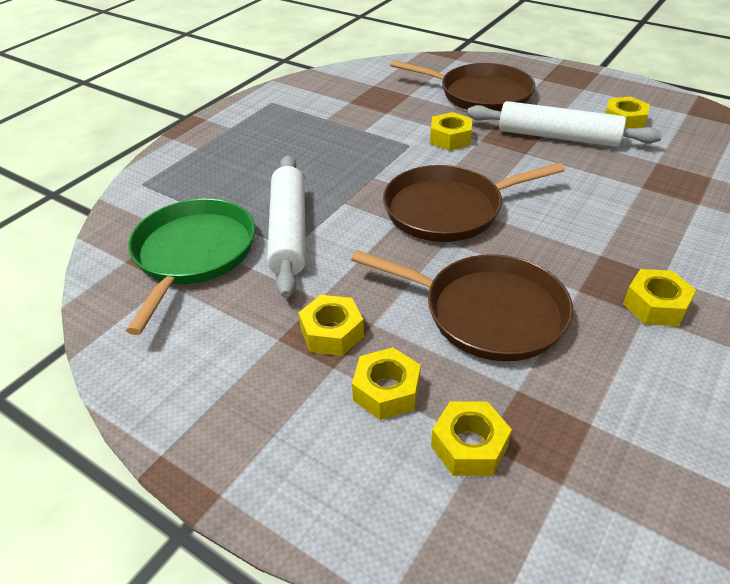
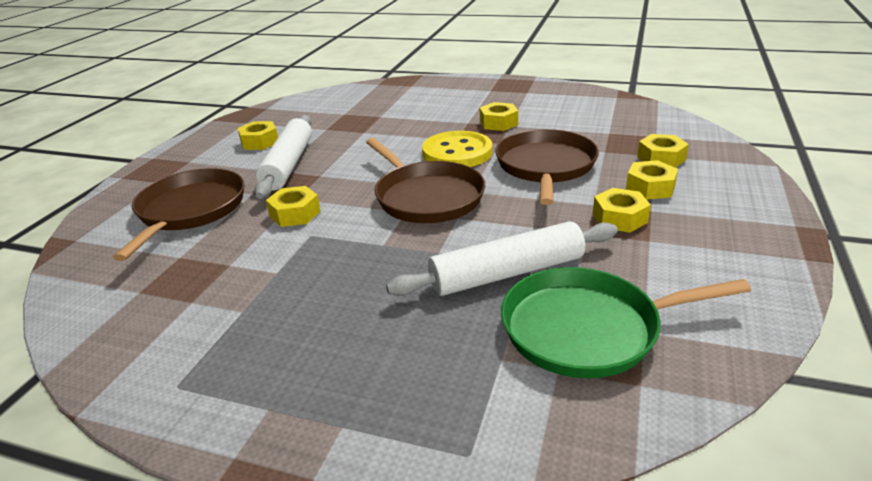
camera: 105 degrees left, 10 degrees down
(555, 248) = (457, 152): none -> yellow button

